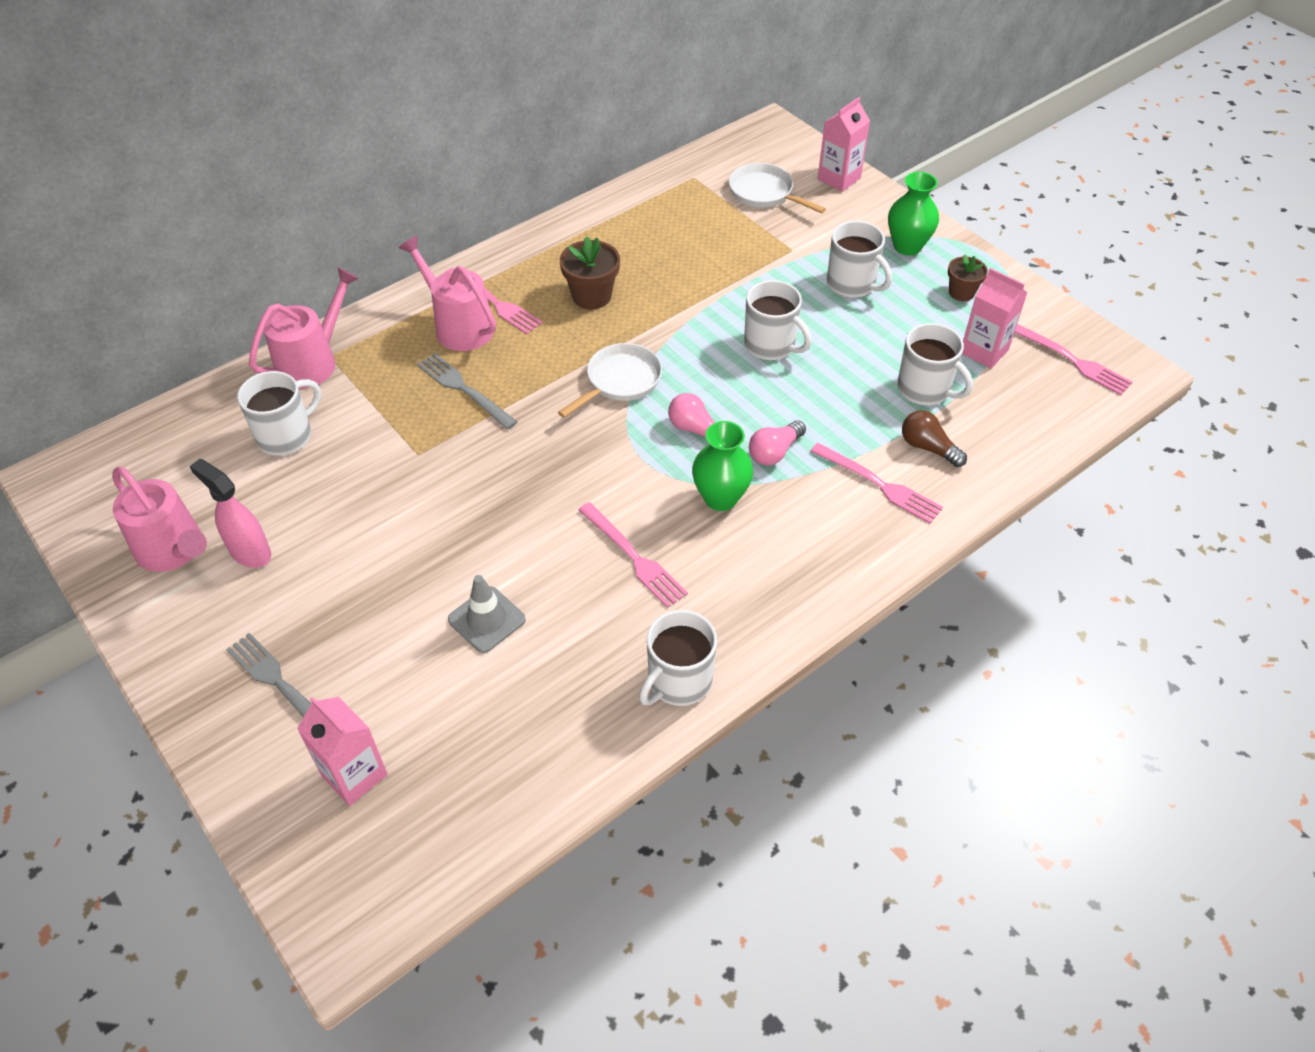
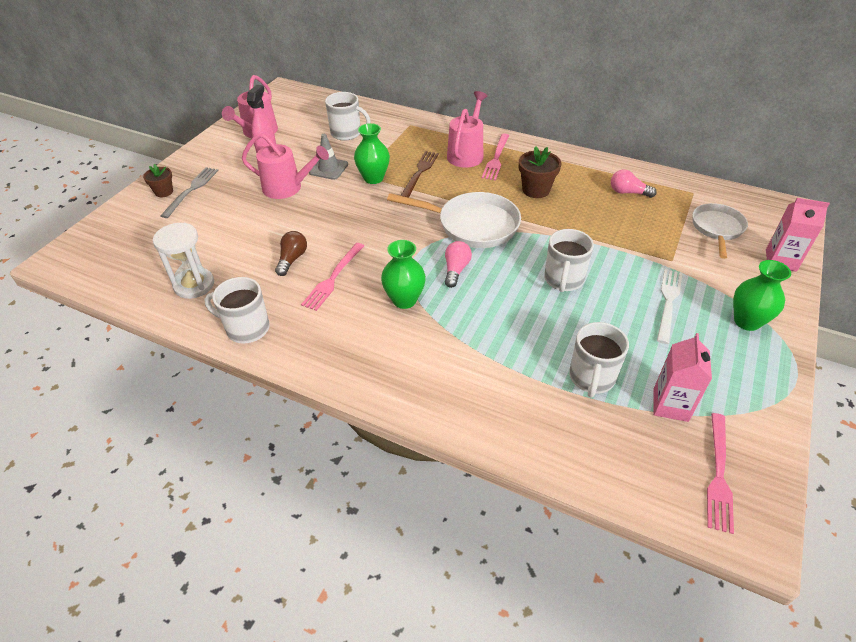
camera: 65 degrees right, 5 degrees down
(313, 362) = (402, 122): pink watering can -> pink watering can (287, 188)
(354, 775) = (145, 231): pink carton -> none
(437, 443) = (373, 178): none -> green vase
(464, 389) = (420, 172): grey fork -> brown fork
(487, 619) = (259, 238): grey traffic cone -> grey traffic cone (328, 168)
(544, 728) = (194, 285): none -> white hourglass
(620, 381) = (473, 225): white pan -> white pan, size x1.54
(774, 452) = (463, 313): pink light bulb -> pink light bulb (628, 192)
(852, 284) = (668, 302): white mug -> white fork
(879, 485) = (470, 378): pink fork -> none
(928, 447) = (529, 397): brown light bulb -> brown light bulb (292, 259)
(961, 292) = (727, 371): brown flower pot -> brown flower pot (164, 192)

